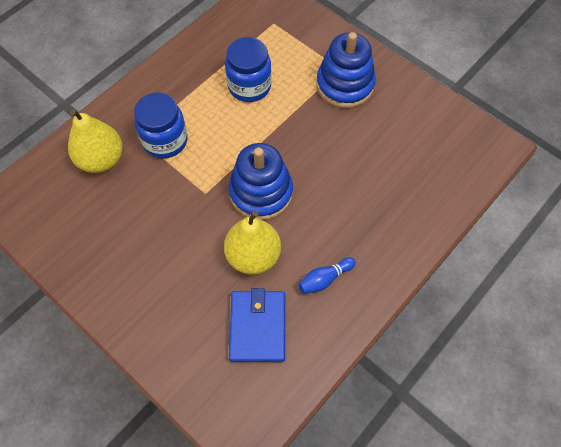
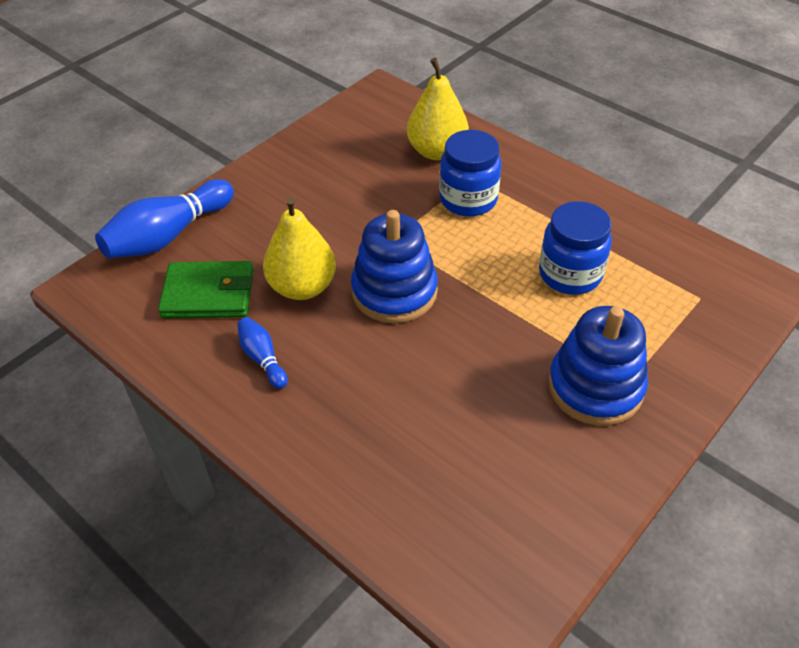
camera: 90 degrees right, 15 degrees down
(184, 372) = (168, 235): none -> blue bowling pin
(258, 327) = (208, 294): blue wallet -> green wallet

